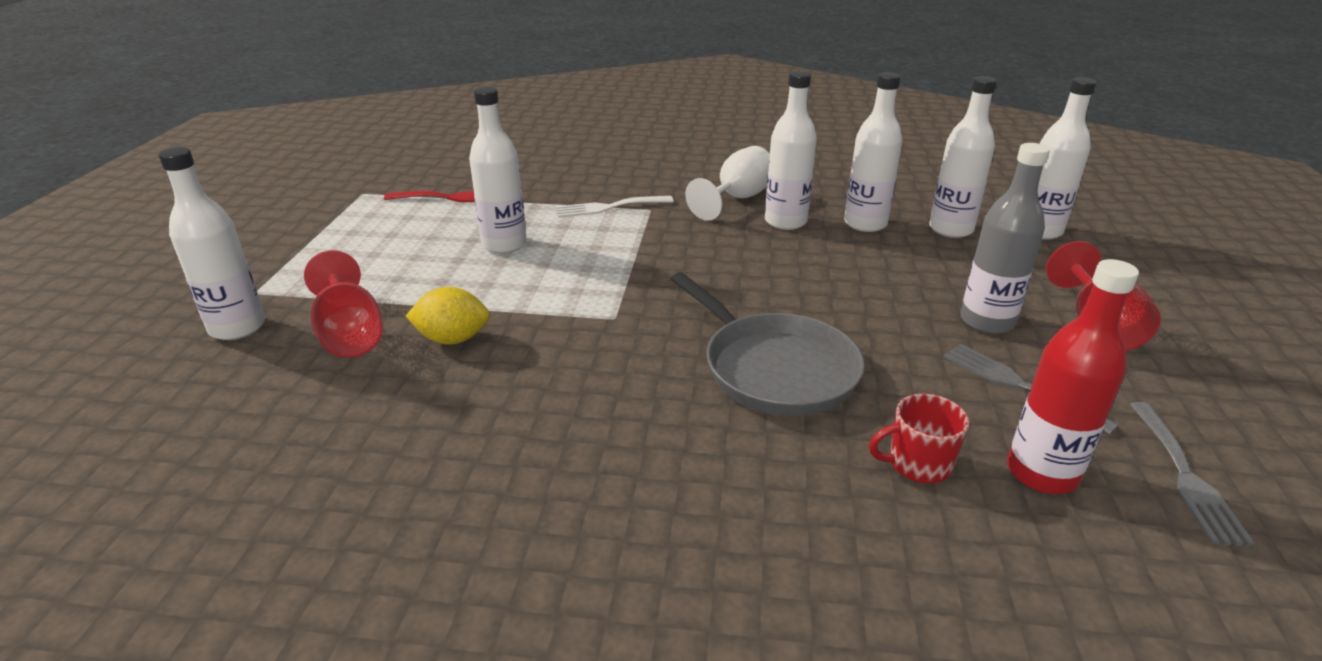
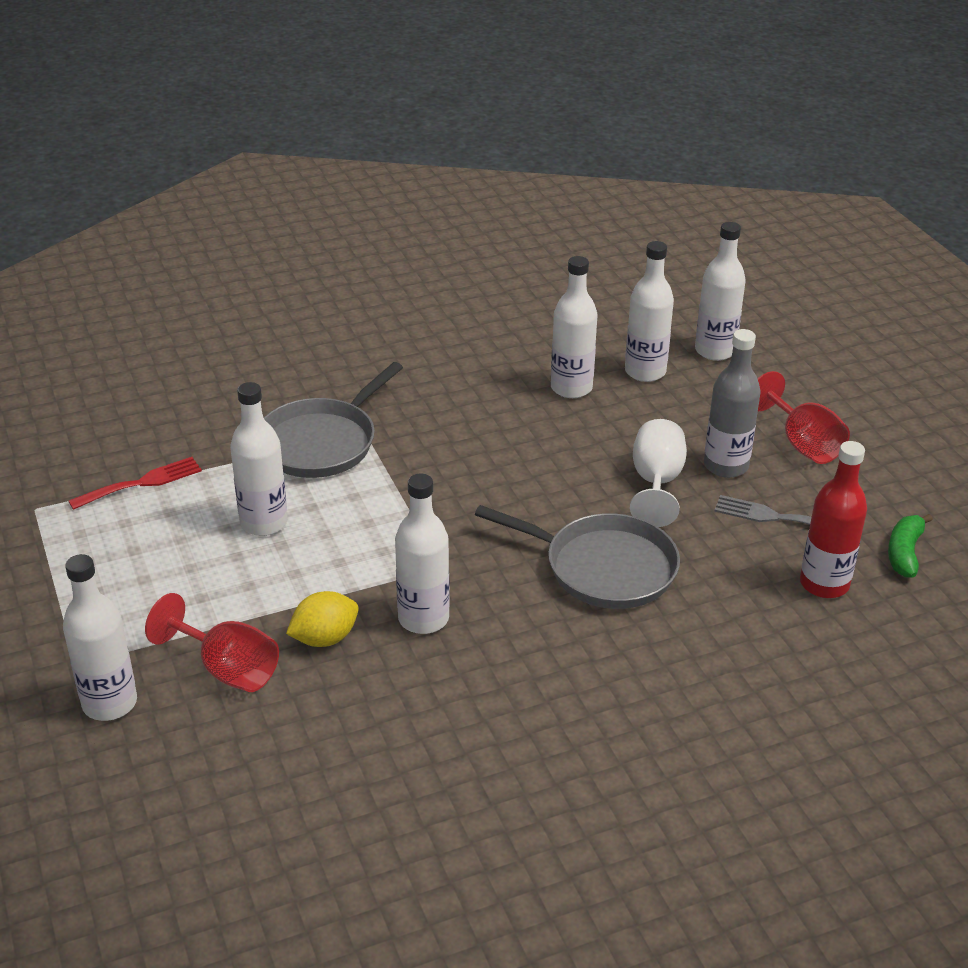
camera: 30 degrees left, 5 degrees up
(608, 207) = (321, 443): white fork -> grey pan
(737, 199) = (435, 392): white goblet -> white goblet (656, 483)
(785, 222) = (501, 408): white bottle -> white bottle (423, 619)
(917, 464) = (748, 608): red mug -> none
(1185, 477) = (904, 553): grey fork -> green banana

